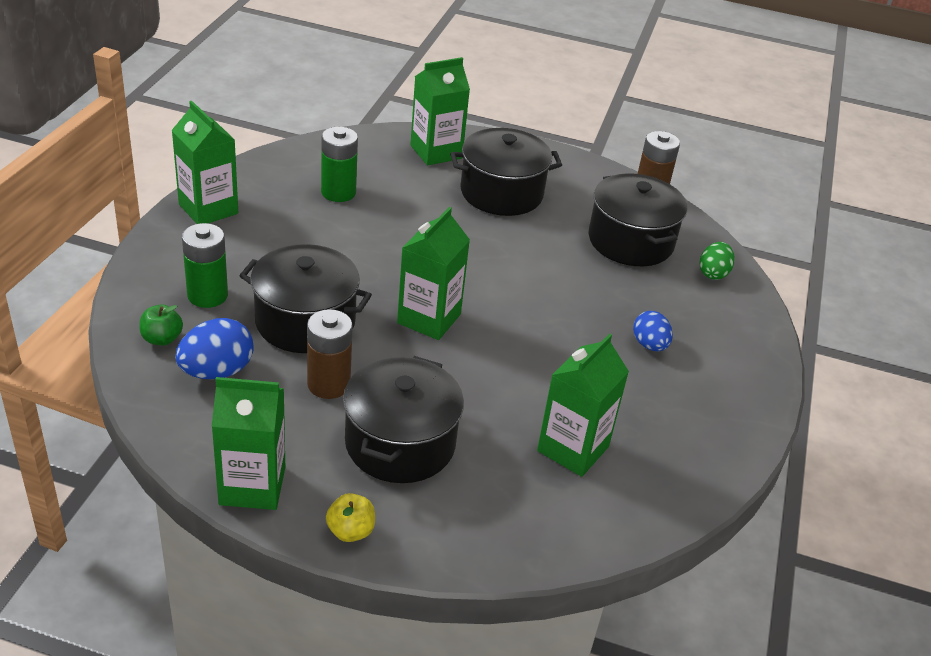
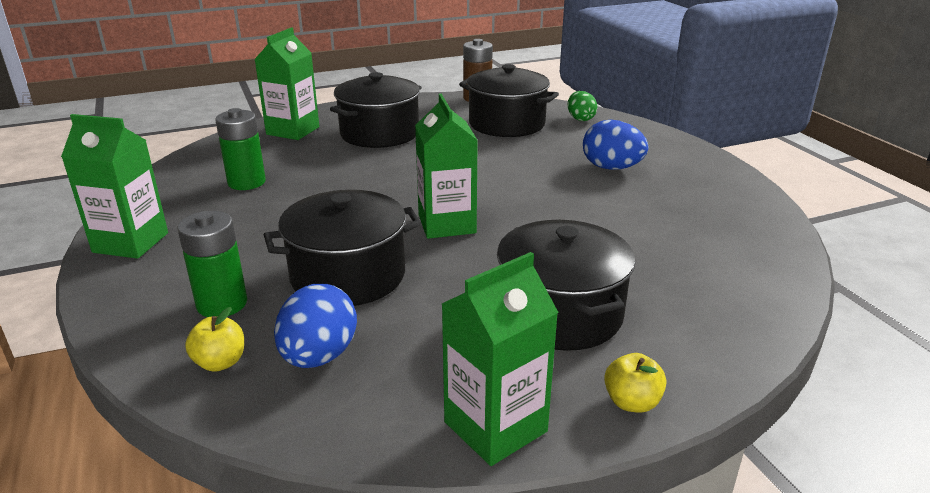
camera: 35 degrees left, 10 degrees down
(162, 339) = (220, 362): green apple -> yellow apple
(328, 384) = (438, 307): brown battery -> none
(573, 449) = (673, 246): green carton -> none
(649, 345) = (611, 168): blue egg -> blue egg, size x1.50

